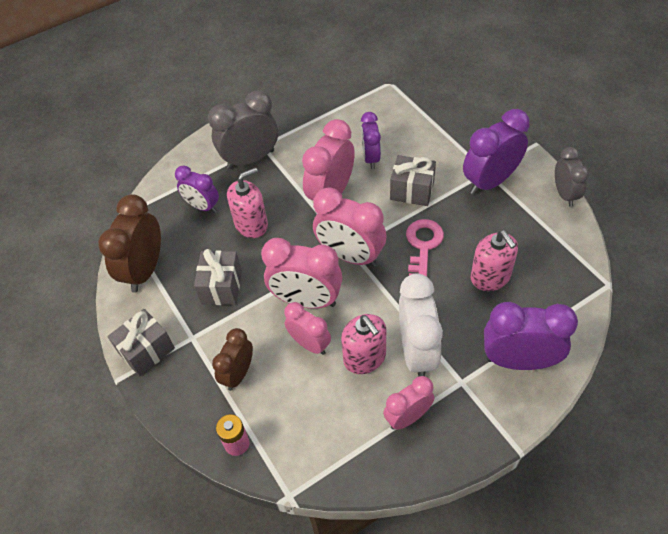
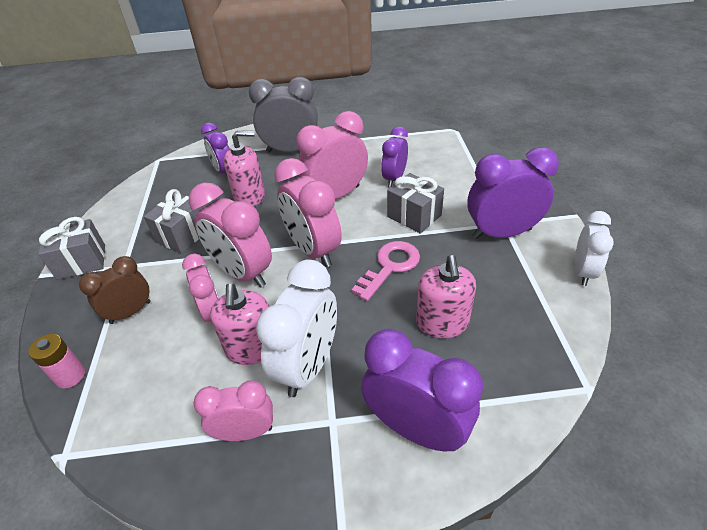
camera: 25 degrees right, 10 degrees down
(145, 270) = (139, 201): brown clock -> none
(565, 194) = (583, 272): grey clock -> white clock

